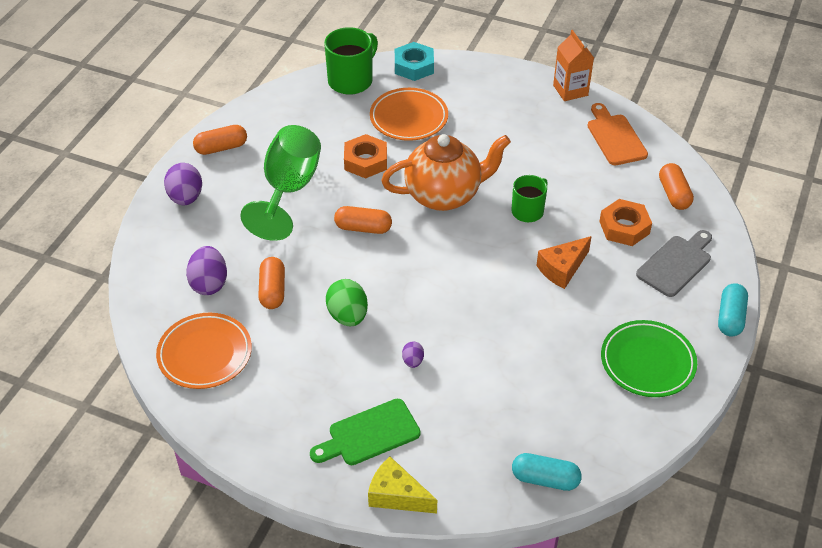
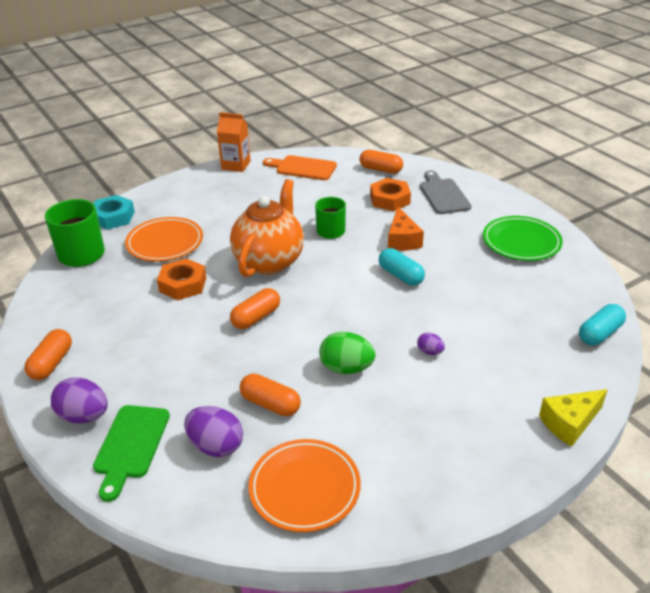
camera: 55 degrees left, 10 degrees down
(289, 189) = (160, 342): green goblet -> none
(369, 434) = (491, 411): green cutting board -> green cutting board (131, 445)
(730, 317) = (508, 196): turquoise capsule -> turquoise capsule (400, 275)

